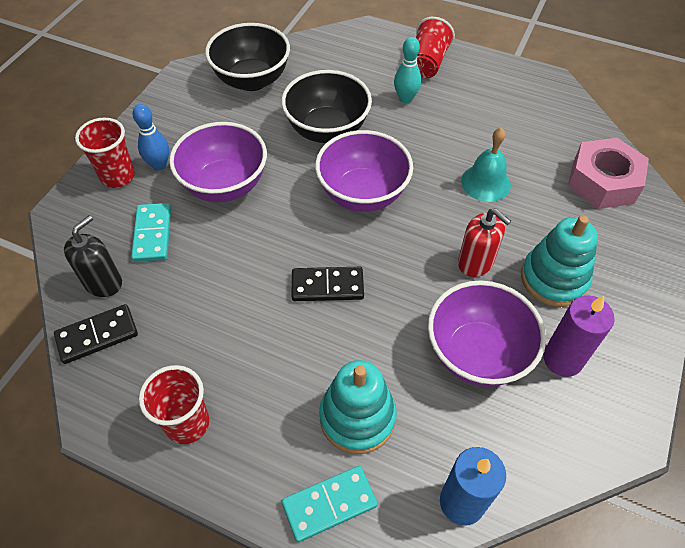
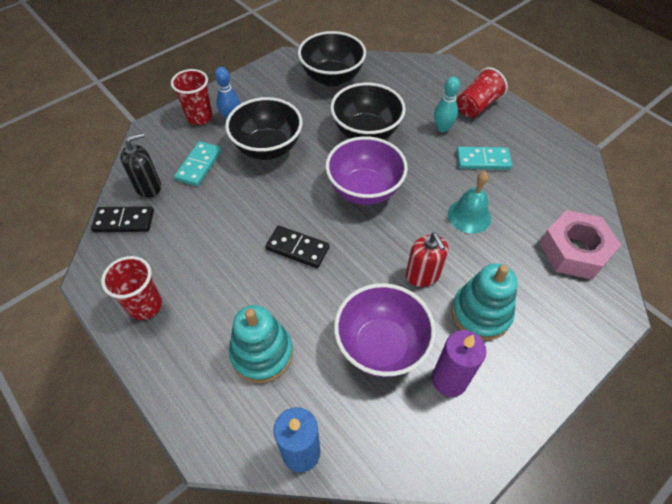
camera: 25 degrees right, 0 degrees up
(225, 185) = (267, 148): purple bowl -> black bowl
(329, 504) = (205, 406): turquoise domino -> turquoise domino (483, 160)

